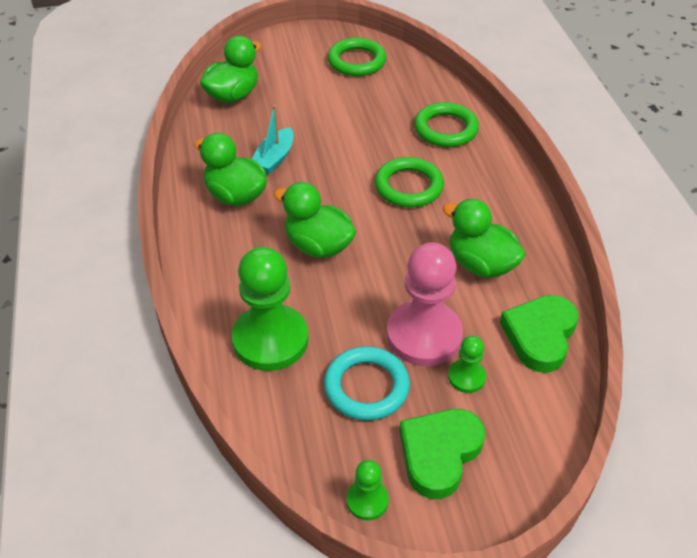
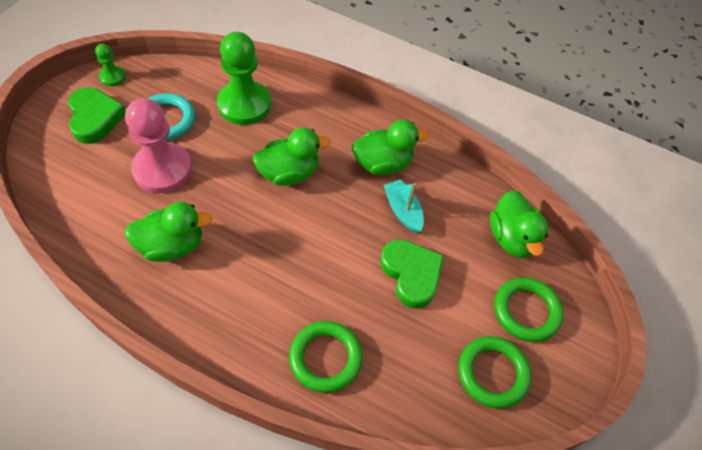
camera: 125 degrees right, 10 degrees up
(408, 186) = (287, 269): green ring -> green ring (526, 311)
(466, 377) = (114, 165): green pawn -> none
(540, 336) = (88, 224): green heart -> green heart (411, 274)

